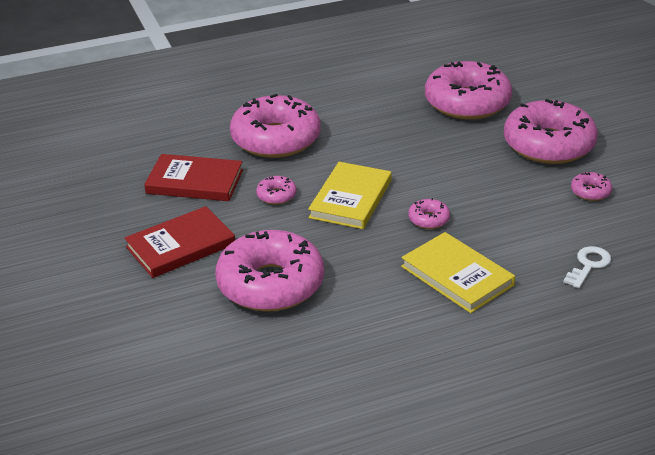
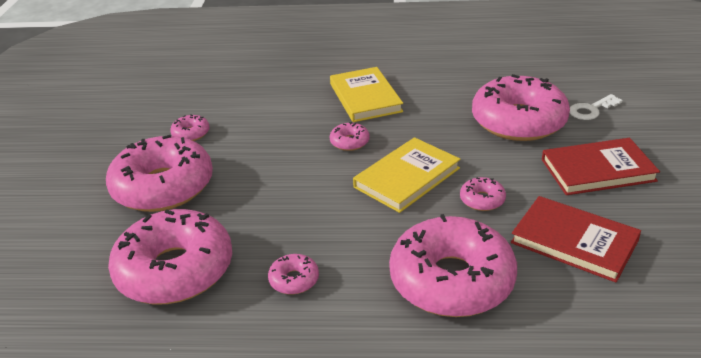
camera: 155 degrees left, 0 degrees up
(382, 116) = (294, 280): none -> pink donut
(588, 265) = (265, 85): white key -> white key (591, 110)

